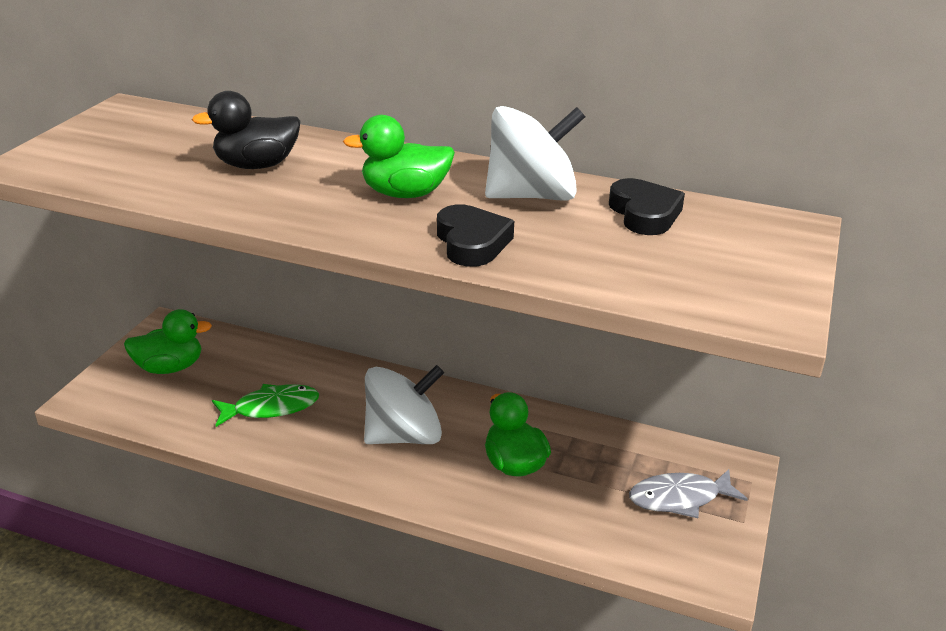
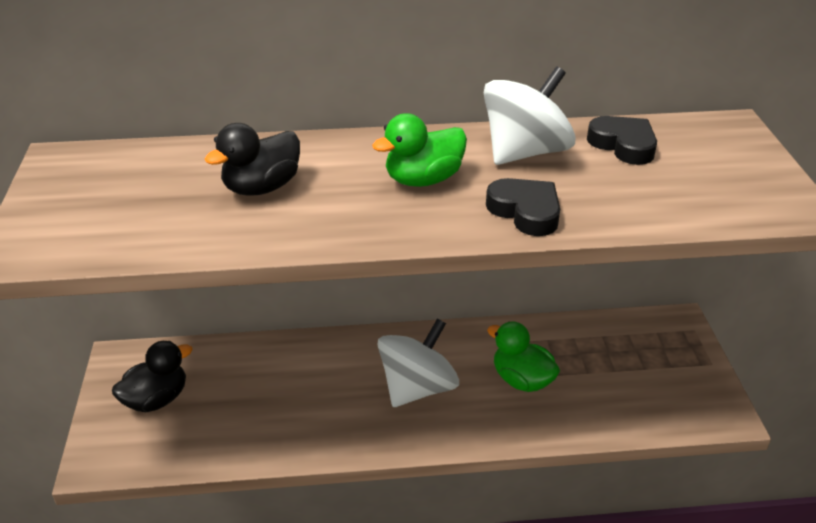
camera: 25 degrees left, 5 degrees up
(170, 367) = (156, 399): green duck -> black duck
(271, 408) = (284, 404): green fish -> none
(679, 498) = (658, 362): grey fish -> none

